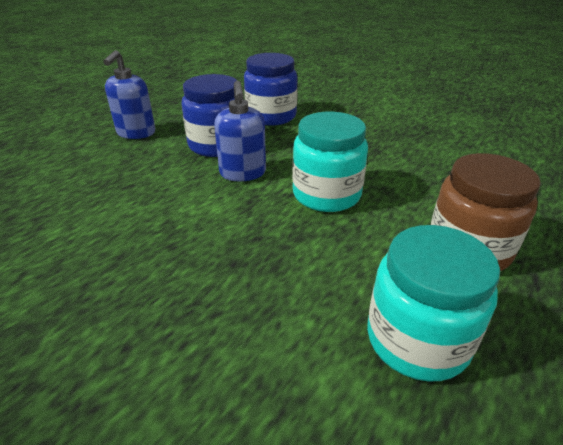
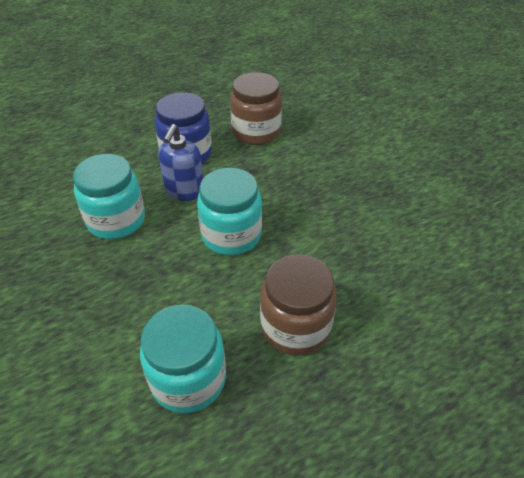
camera: 25 degrees right, 10 degrees up
(136, 133) = (134, 121): blue soap dispenser -> none
(187, 216) = (116, 220): none -> turquoise jar
(271, 116) = (256, 132): blue jar -> brown jar

